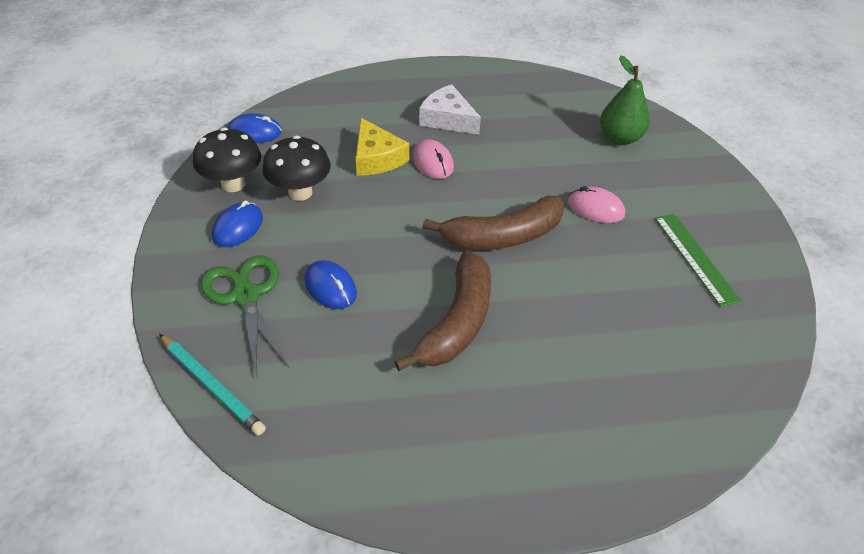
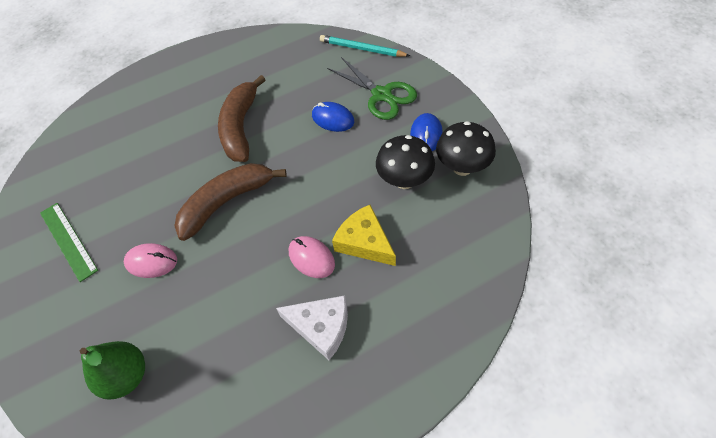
camera: 165 degrees right, 10 degrees up
(254, 132) = (494, 227): blue mouse -> none

